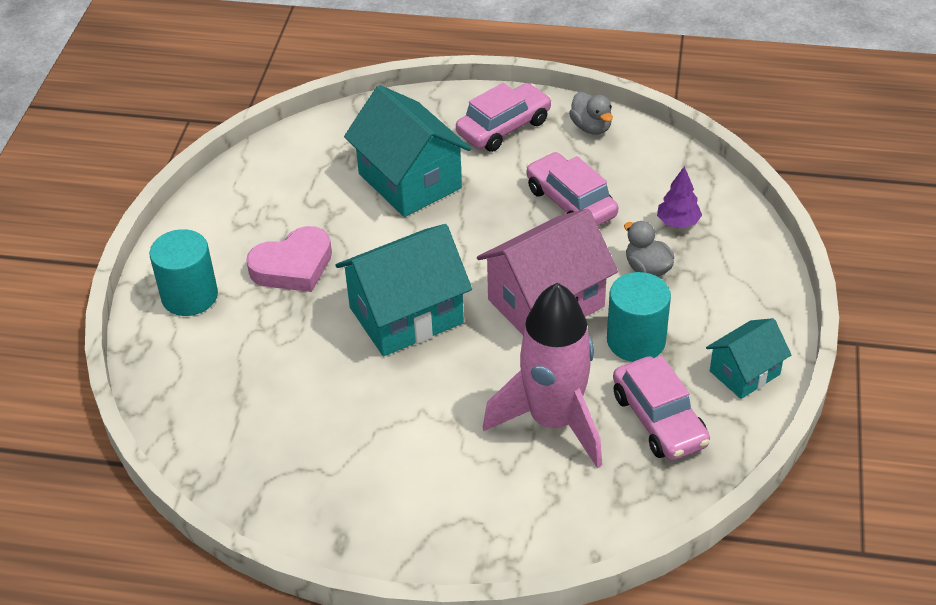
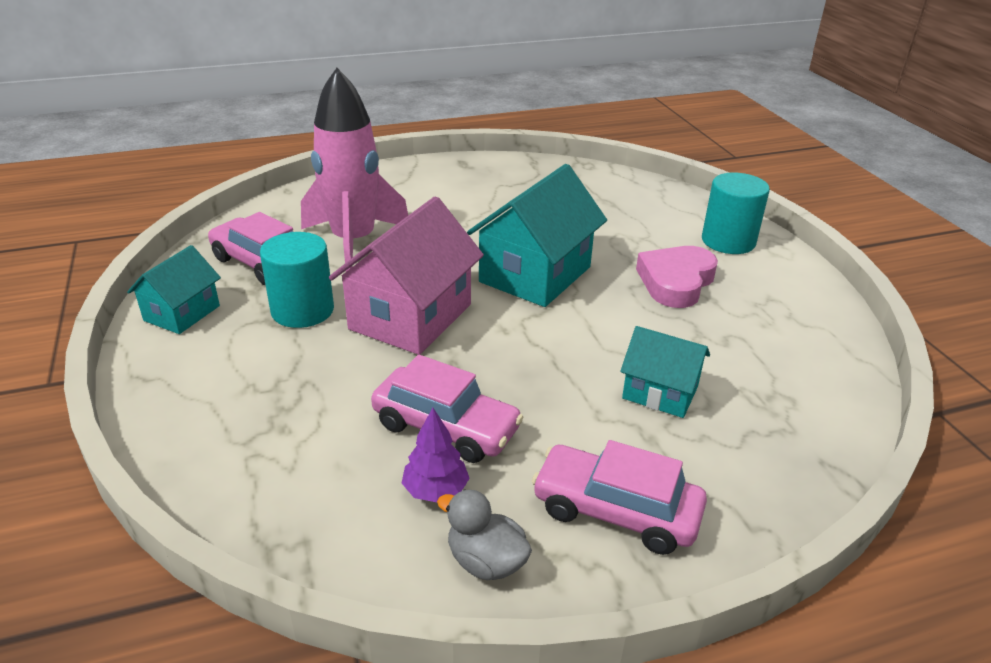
camera: 150 degrees right, 10 degrees down
(410, 181) = (660, 392): turquoise house -> turquoise house, size x0.57
(504, 127) = (616, 511): pink car -> pink car turned 90 degrees clockwise
(647, 268) = (314, 378): grey duck -> none
(678, 222) = (291, 444): purple tree -> purple tree (435, 490)

